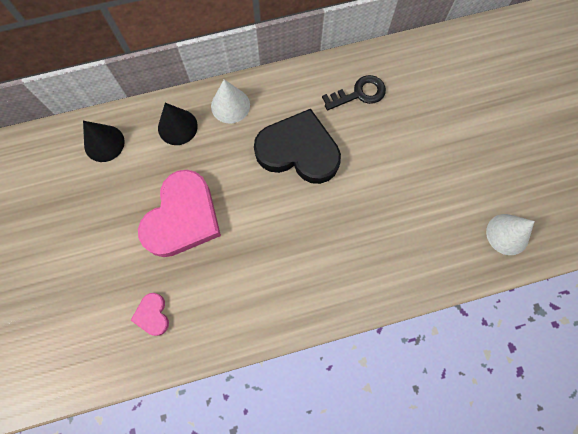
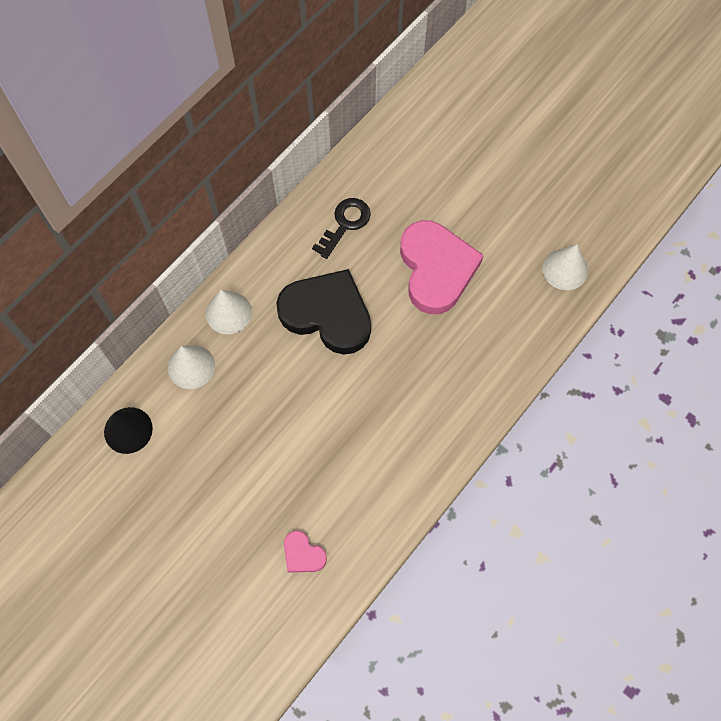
camera: 35 degrees left, 5 degrees down
(177, 127) = (191, 366): black cone -> white cone
(182, 217) = (263, 448): pink heart -> pink heart (436, 269)
(298, 151) = (327, 314): black heart -> black heart turned 45 degrees clockwise

